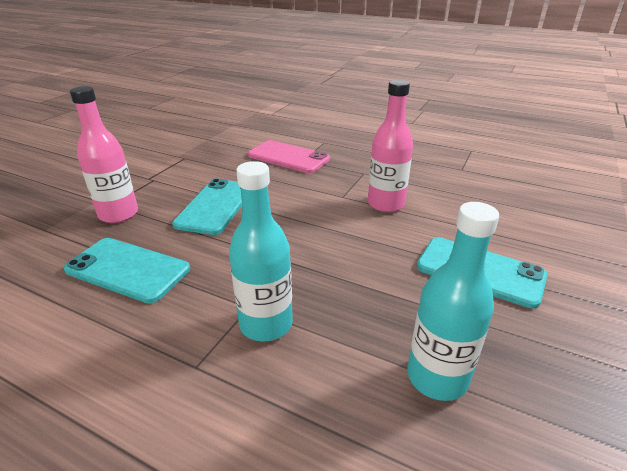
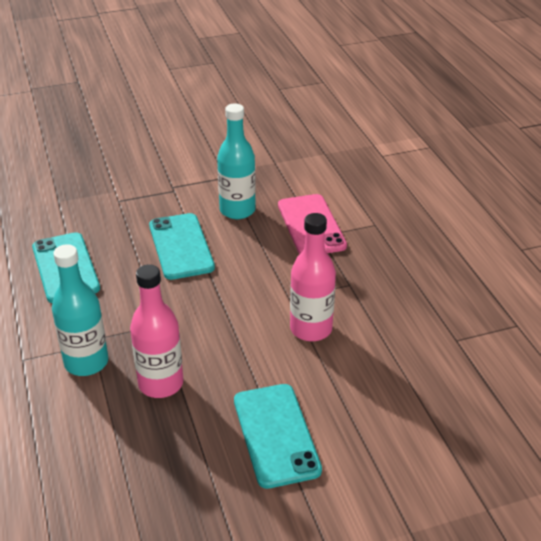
camera: 45 degrees right, 5 degrees up
(118, 214) = (112, 214): pink bottle -> pink bottle (161, 383)
(215, 206) = (181, 246): turquoise phone -> turquoise phone turned 75 degrees counterclockwise
(437, 377) = (124, 467): turquoise bottle -> turquoise bottle (237, 210)

